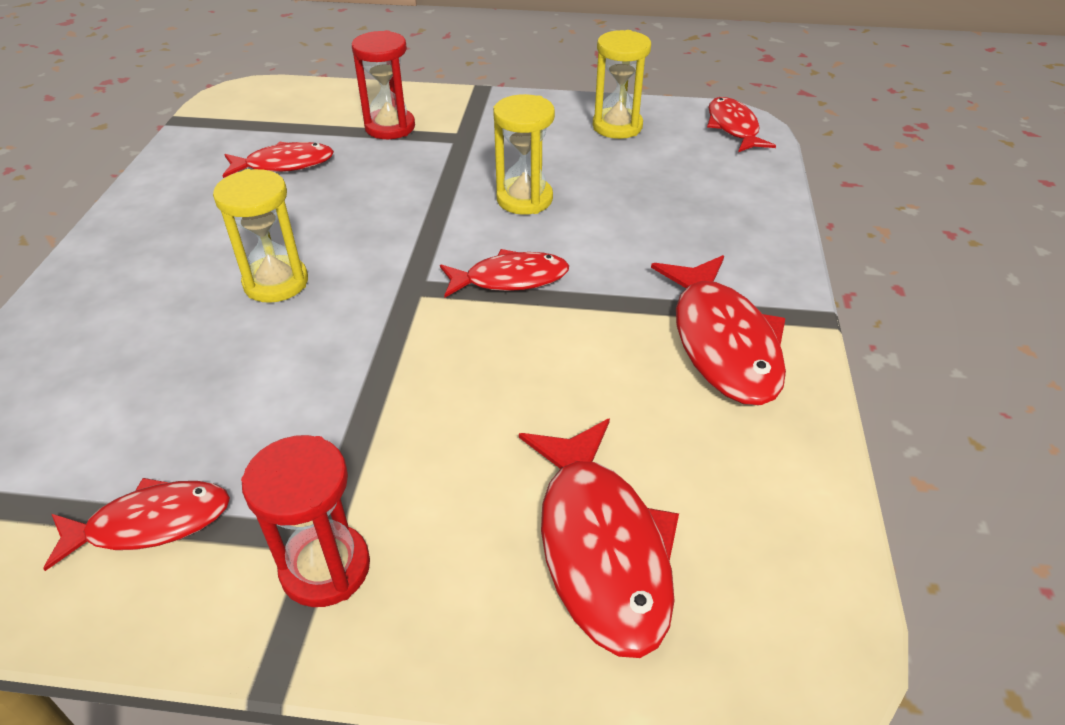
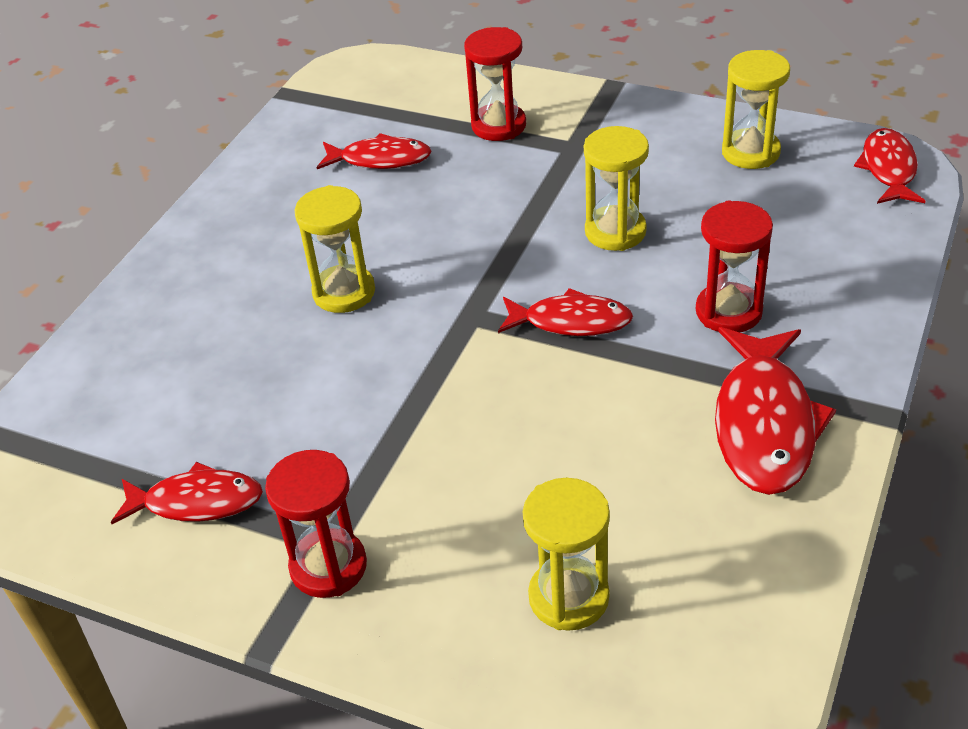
camera: 20 degrees right, 0 degrees up
(601, 547) = (568, 597): red fish -> yellow hourglass
(650, 251) = (728, 311): none -> red hourglass

